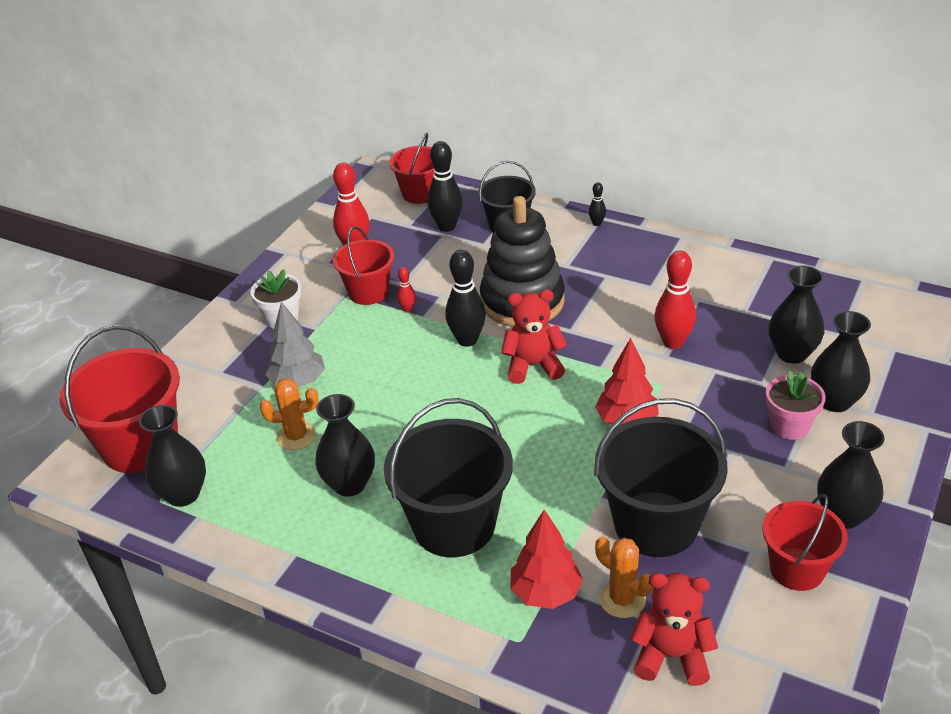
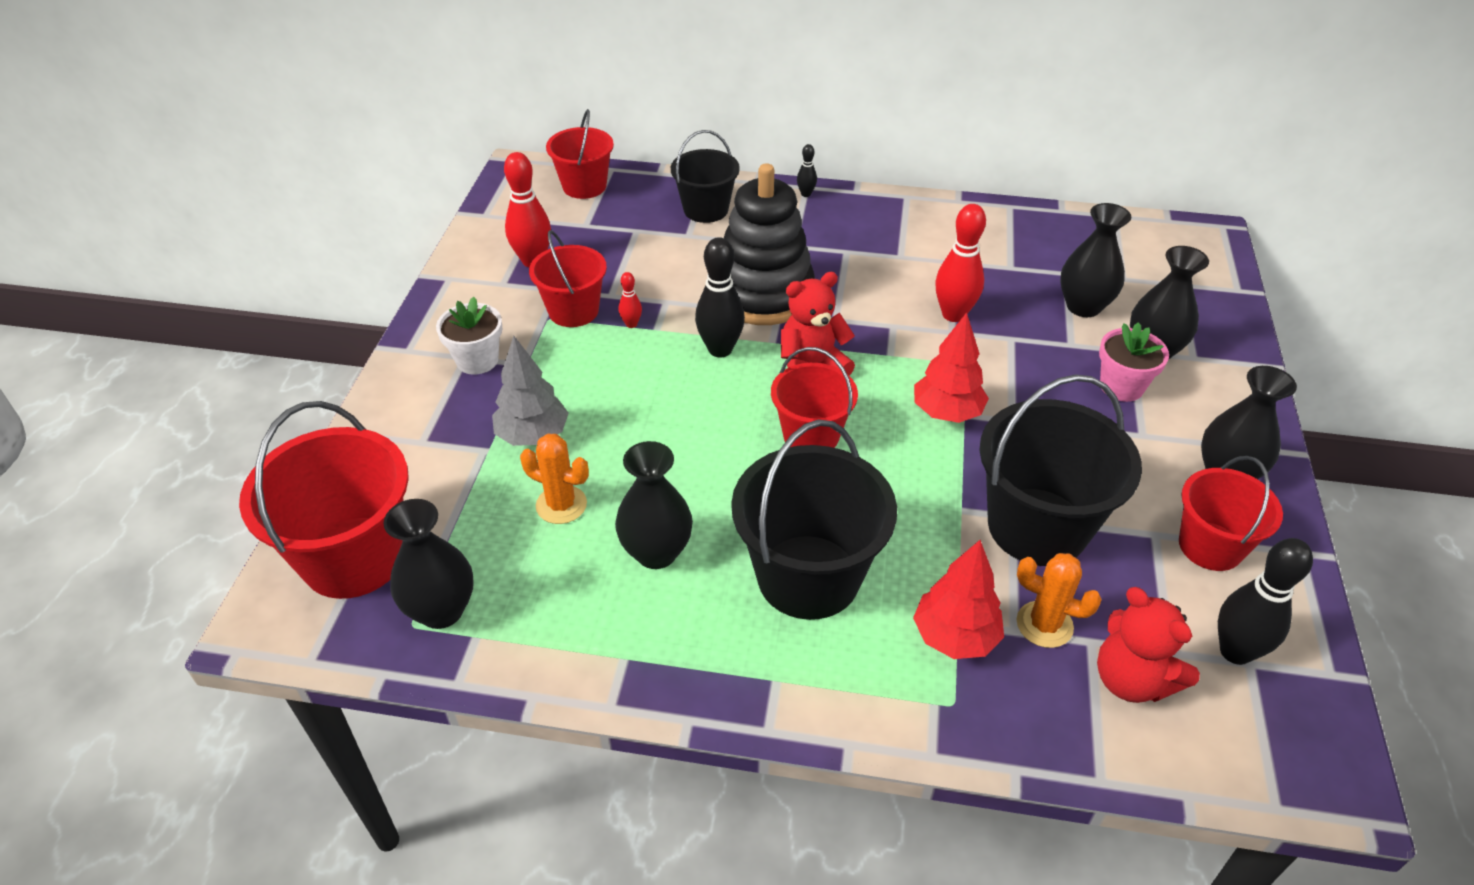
camera: 20 degrees left, 5 degrees up
(296, 436) = (561, 505): orange cactus -> orange cactus turned 45 degrees clockwise
(447, 226) = (634, 220): black bowling pin -> black bowling pin (1235, 651)
(507, 419) = (811, 435): none -> red bucket
(672, 656) = (1131, 680): red teddy bear -> red teddy bear turned 120 degrees counterclockwise

